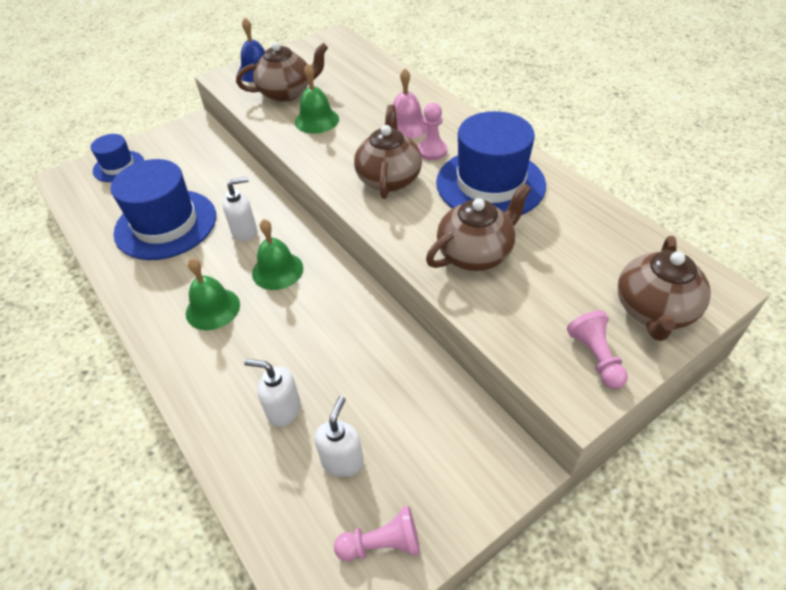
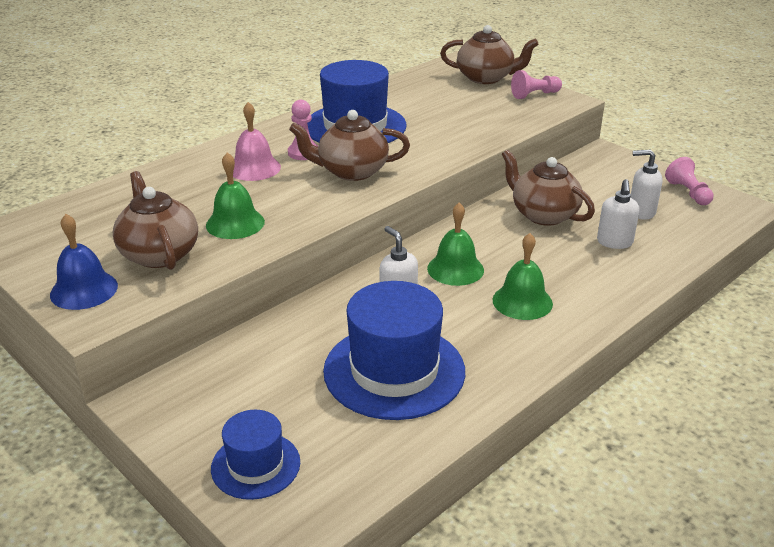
camera: 100 degrees left, 15 degrees down
(476, 253) = (449, 130): brown teapot -> brown teapot (543, 214)

